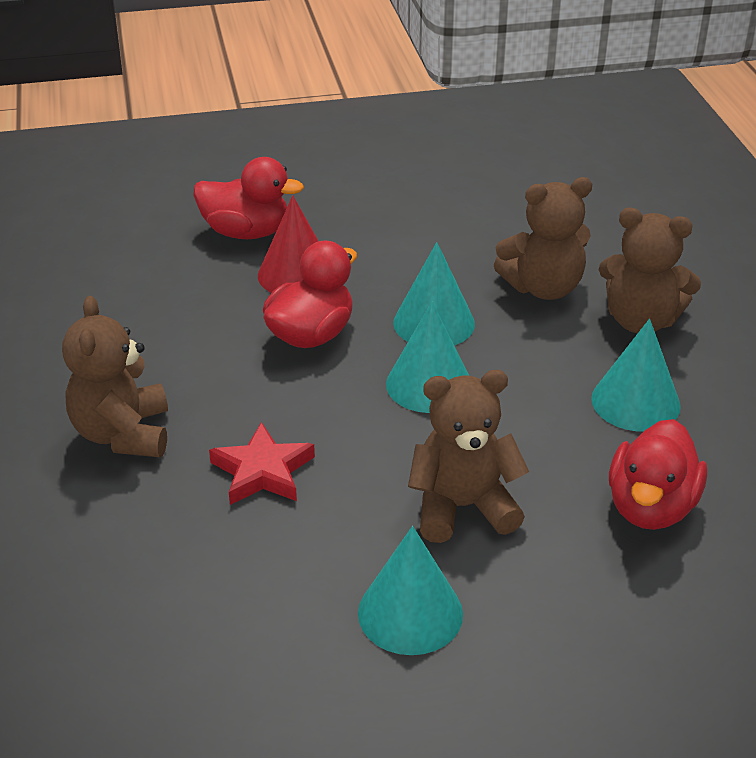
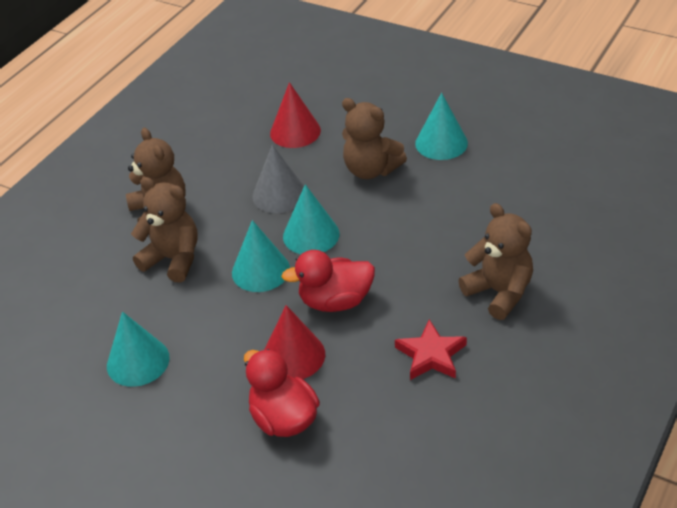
camera: 135 degrees left, 5 degrees up
(123, 434) = (499, 292): brown teddy bear -> brown teddy bear turned 75 degrees counterclockwise
(262, 471) = (444, 232): red star -> red star (431, 355)
(536, 409) = (279, 194): none -> grey cone
(635, 402) = (231, 174): turquoise cone -> turquoise cone (138, 361)
(651, 507) = (295, 131): red duck -> red cone

